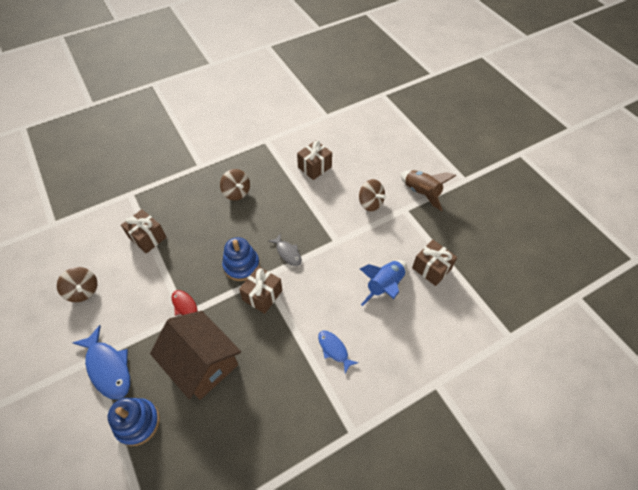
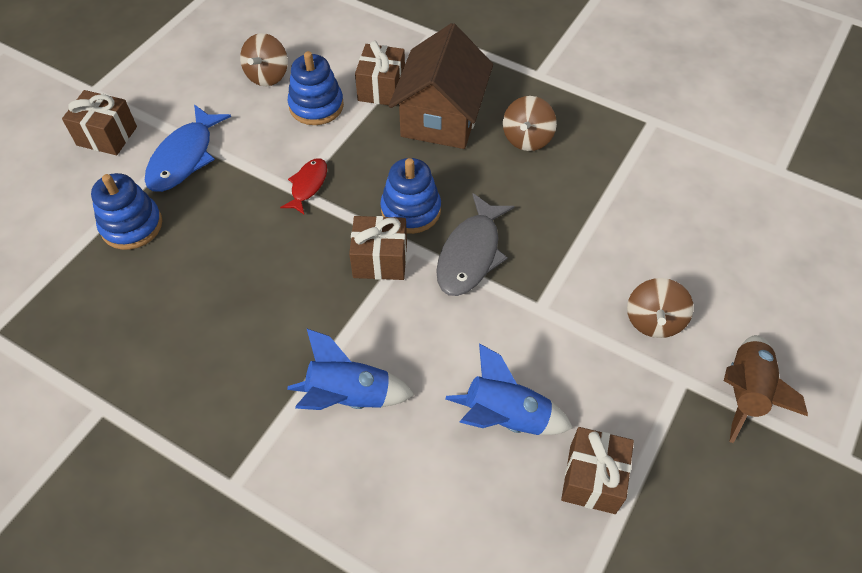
camera: 60 degrees right, 0 degrees up
(131, 276) = (316, 106): none -> blue stacking toy
(202, 363) = (240, 247): brown house -> brown house (441, 117)
(287, 253) = (471, 254): grey fish -> grey fish, size x1.69
(314, 167) = (658, 207): brown gift -> brown gift (107, 136)
(334, 349) = (349, 396): blue fish -> blue rocket

